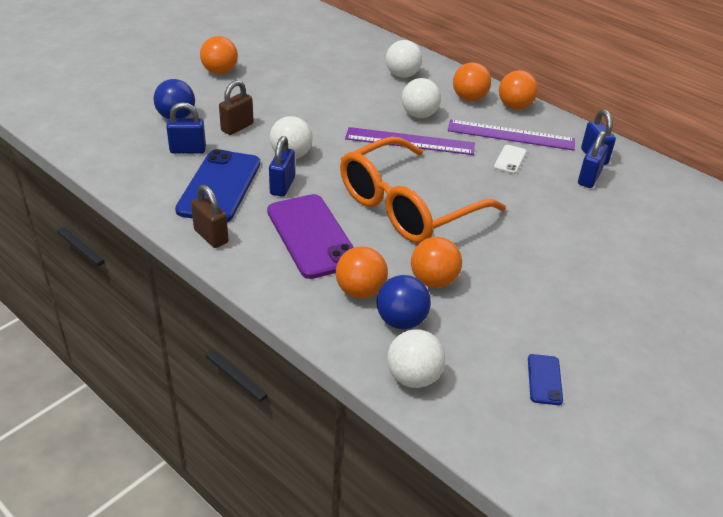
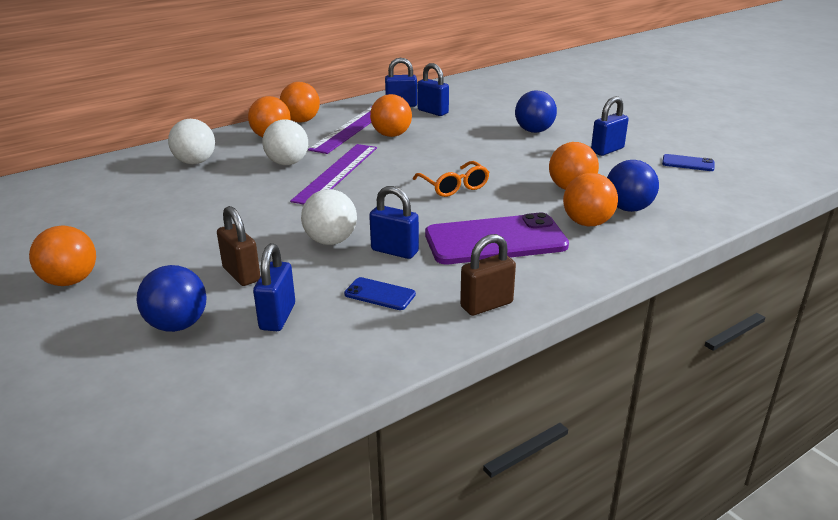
camera: 75 degrees left, 10 degrees down
(220, 186) = (380, 294): blue phone -> blue phone, size x0.44
(408, 206) = (454, 186): orange glasses -> orange glasses, size x0.44
(413, 377) = (700, 211): white ball -> none
(510, 159) = (391, 135): white phone -> orange ball
(549, 310) = (607, 150): none -> blue padlock
(576, 252) = (534, 131): none -> blue ball

